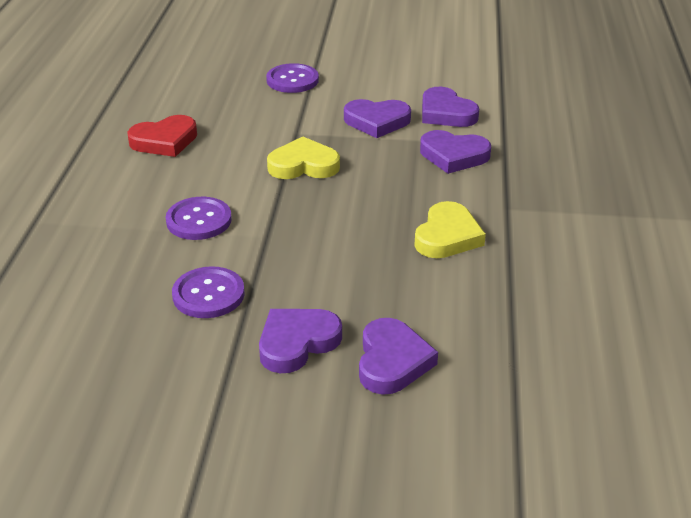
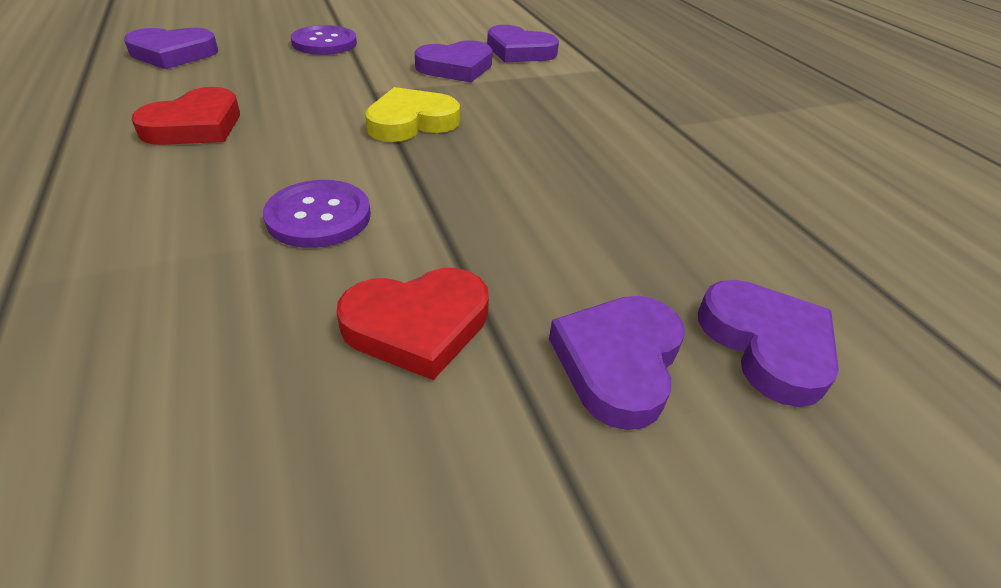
camera: 30 degrees left, 5 degrees up
(208, 294) = (417, 325): purple button -> red heart
(447, 236) = (649, 165): yellow heart -> none
(453, 156) = (567, 86): purple heart -> purple heart (173, 54)

